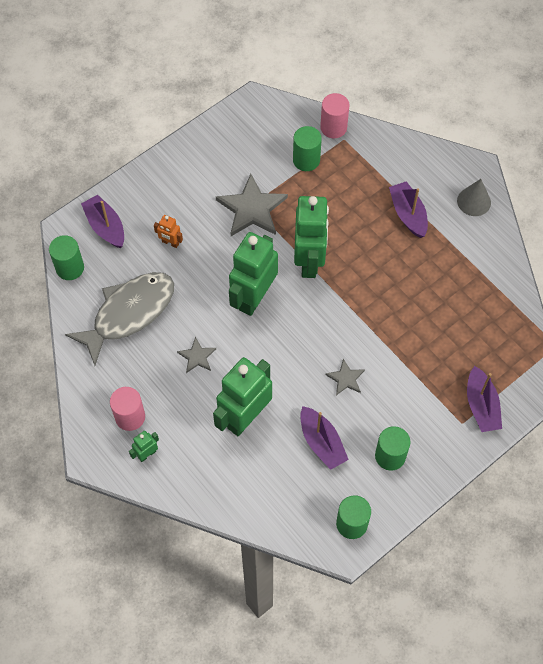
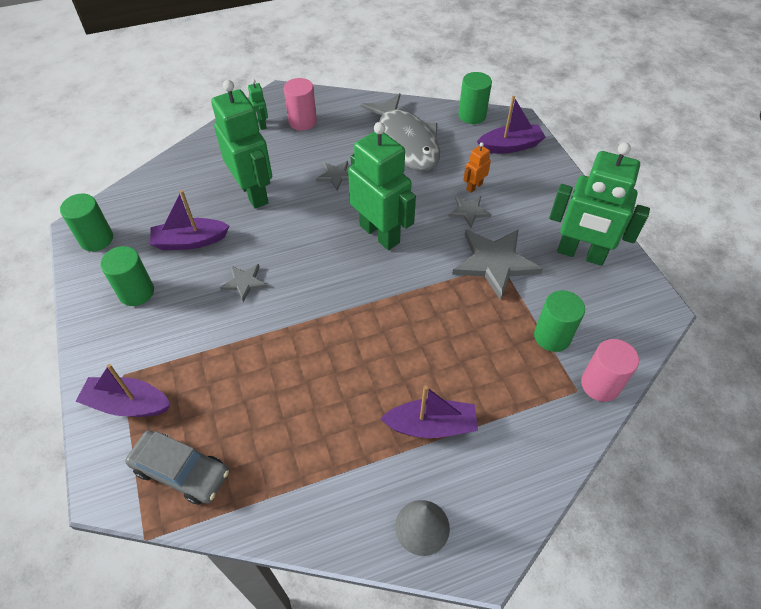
camera: 110 degrees right, 10 degrees down
(202, 239) = (469, 211): none -> grey star
(309, 261) = (404, 295): green robot -> green robot (580, 254)
(508, 346) = (181, 471): none -> grey car

